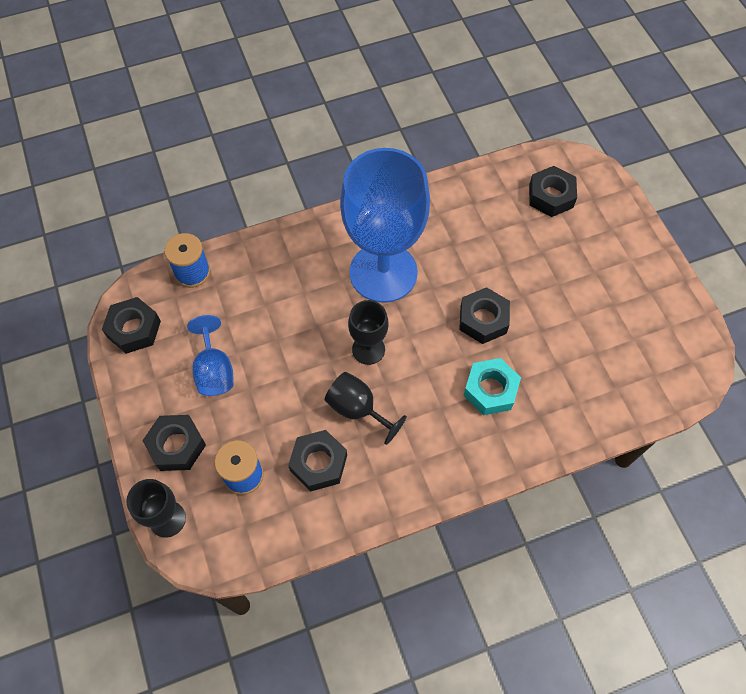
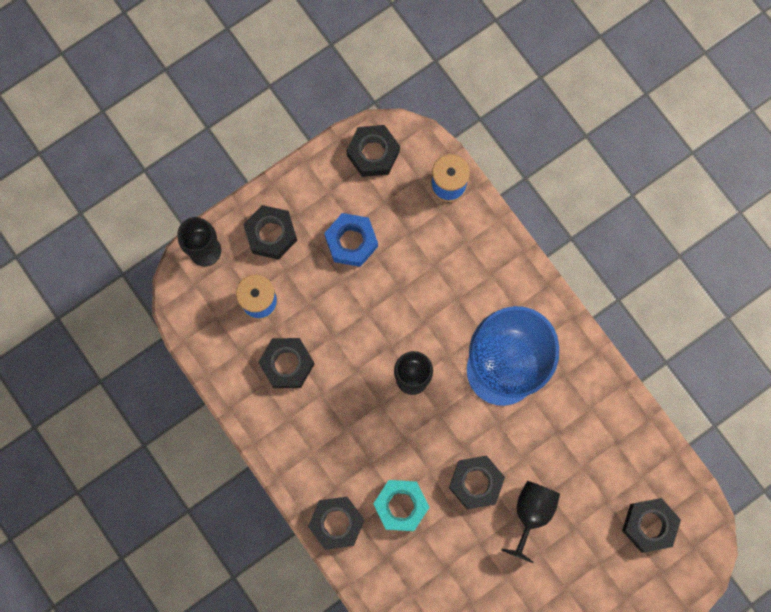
camera: 75 degrees right, 15 degrees up
(214, 370) = (351, 242): blue goblet -> blue nut
(358, 409) = (348, 385): black goblet -> black goblet (531, 513)
(495, 454) = (336, 523): none -> black nut

